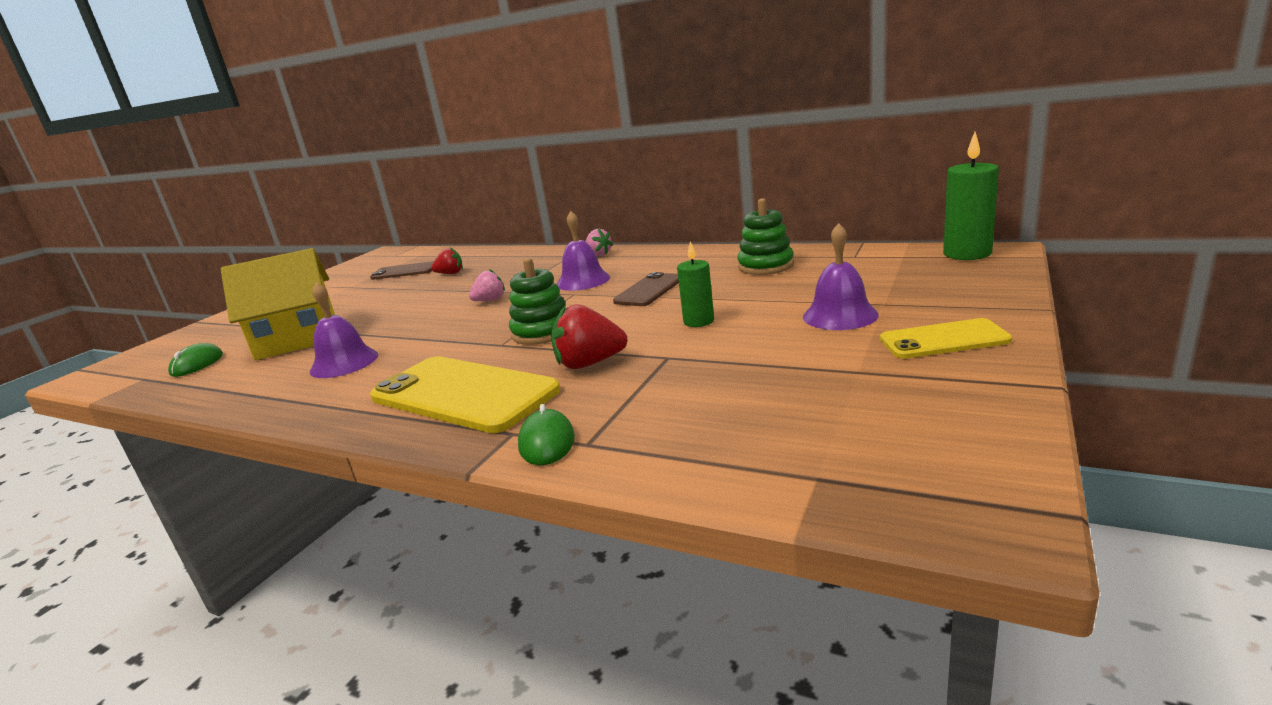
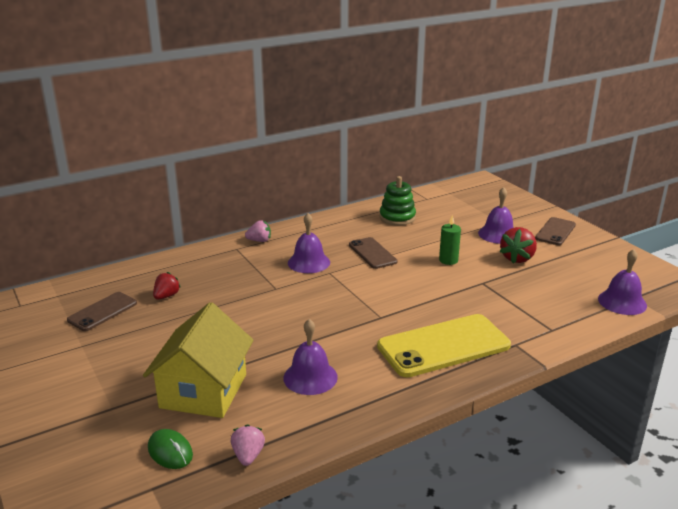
camera: 60 degrees left, 5 degrees up
(490, 300) = (280, 299): pink strawberry -> pink strawberry (248, 456)
(542, 332) = (384, 300): green stacking toy -> none
(547, 442) = (538, 338): green mouse -> none
(589, 364) = (458, 302): red strawberry -> red strawberry (517, 258)
(778, 472) = (622, 302): none -> purple bell
(943, 340) = (555, 231): yellow phone -> brown phone
(967, 254) = (472, 184): green candle -> none

